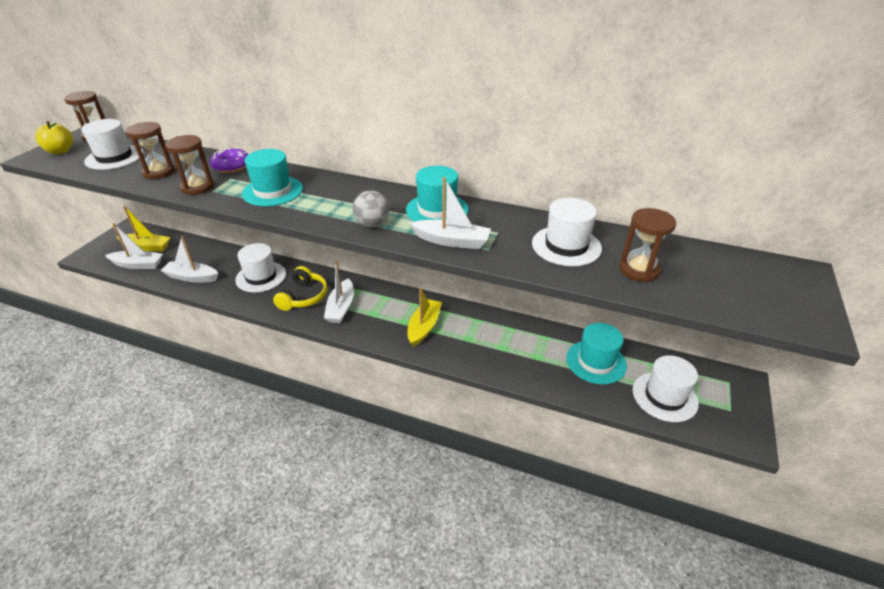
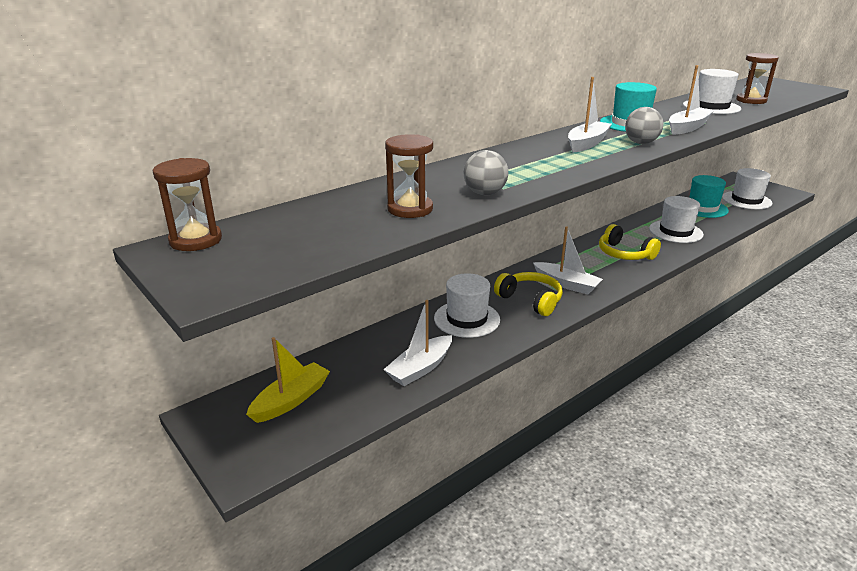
camera: 60 degrees left, 10 degrees down
(60, 151) = (215, 270): yellow apple -> none
(114, 157) = (312, 232): white hat -> white hat (675, 231)
(138, 265) = (337, 413): white boat -> white boat (587, 143)
(197, 187) = (484, 194): brown hourglass -> grey ball
(231, 166) = (443, 175): purple donut -> none
(272, 191) = (534, 165): turquoise hat -> none
(424, 327) = (624, 254): yellow boat -> yellow headphones

